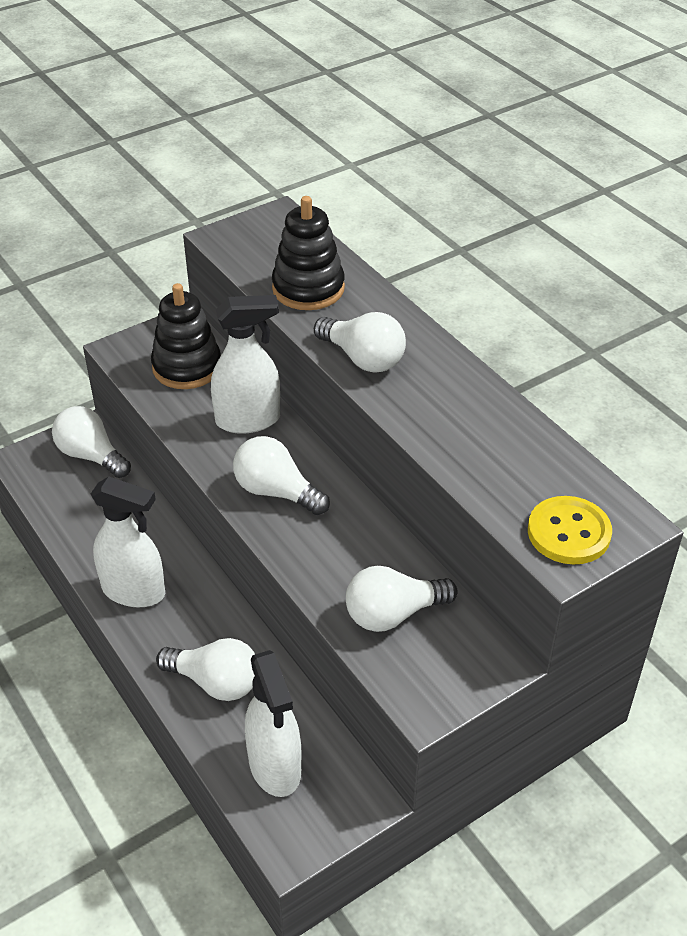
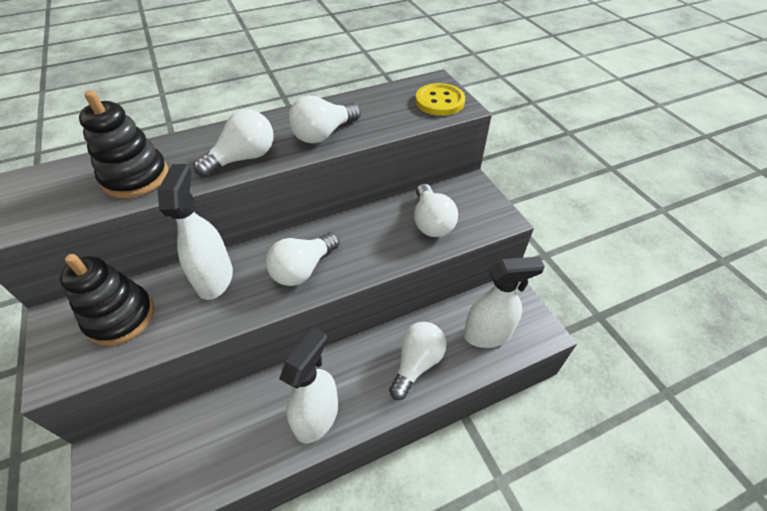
camera: 80 degrees left, 5 degrees up
(91, 456) = (137, 449): white light bulb -> white light bulb (323, 134)

